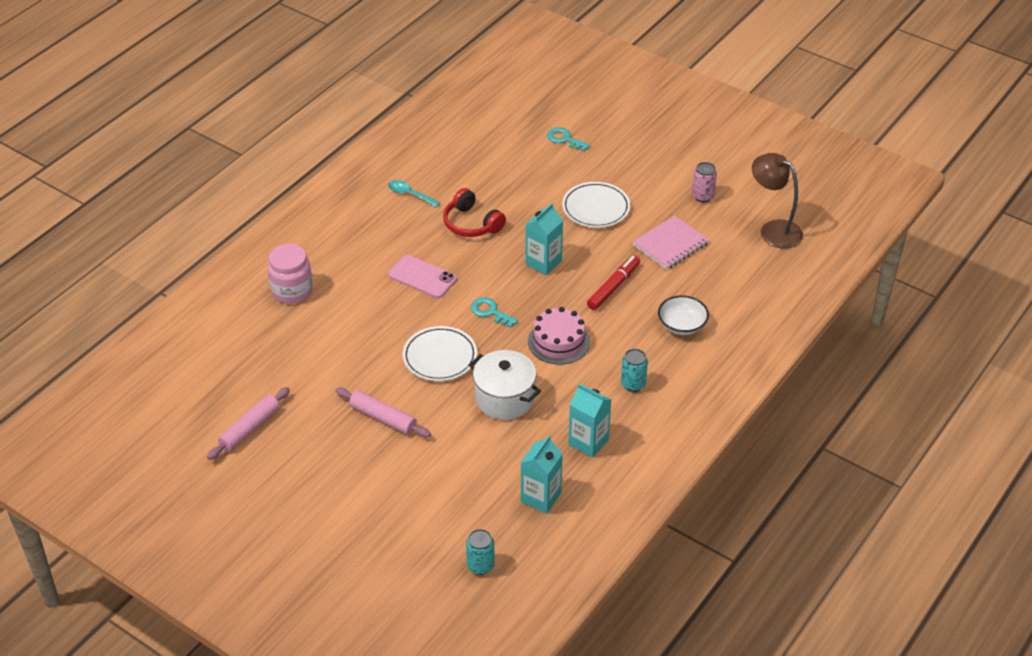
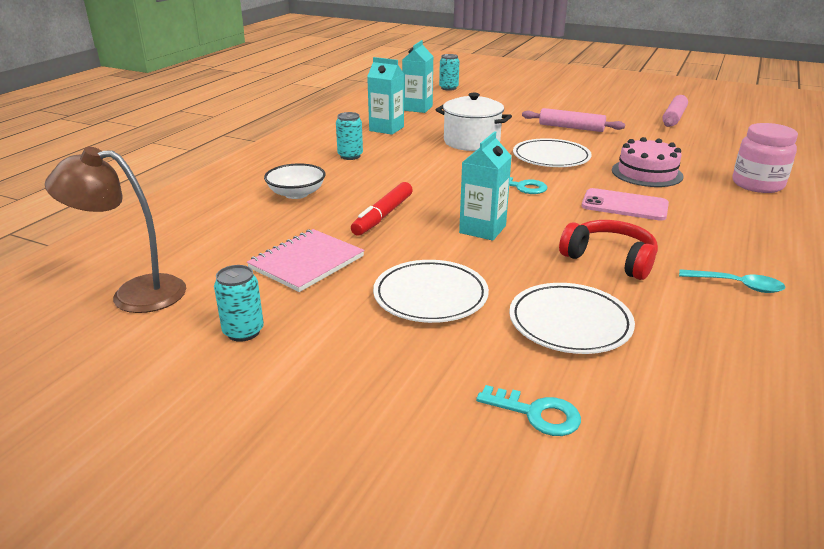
camera: 170 degrees right, 15 degrees down
(524, 181) = (569, 323): none -> white plate
(559, 341) = (435, 174): pink cake -> pink cake (647, 173)
(702, 196) = (243, 332): pink can -> turquoise can
(773, 230) = (134, 294): brown lamp -> brown lamp turned 150 degrees clockwise

